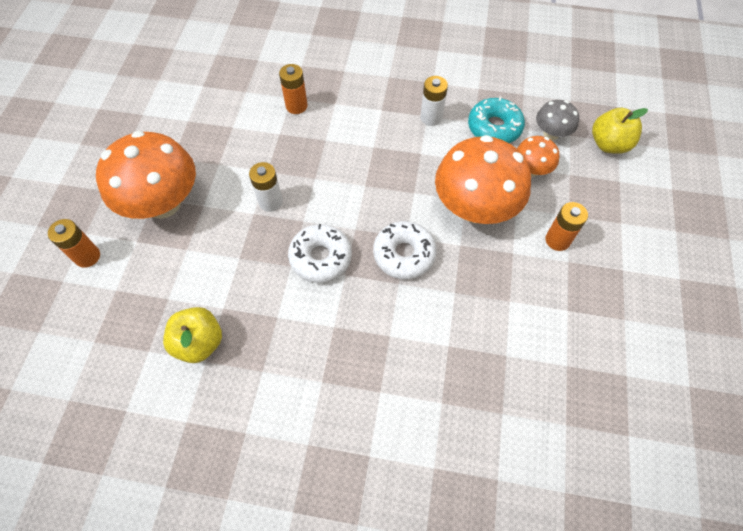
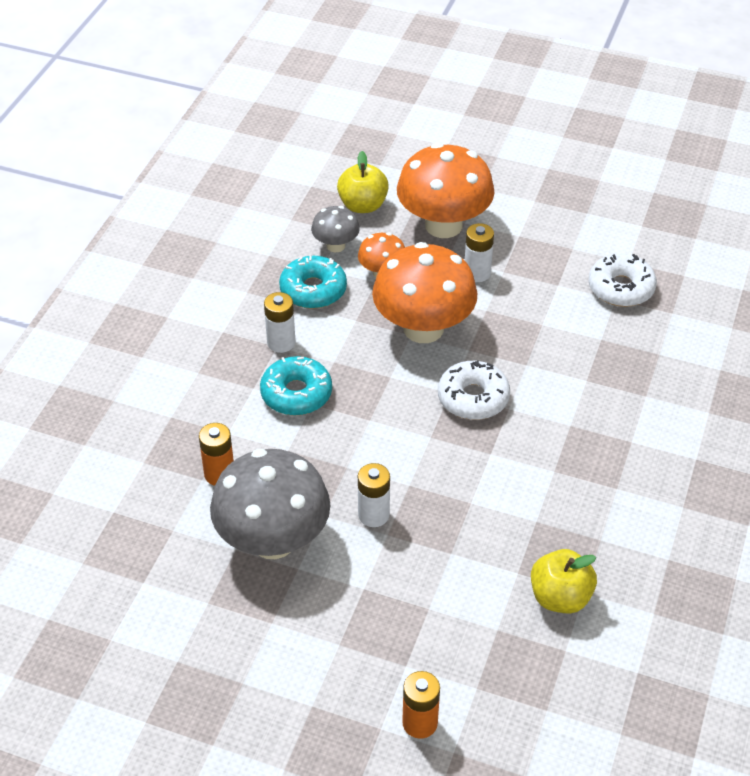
camera: 80 degrees left, 15 degrees down
(163, 203) = (350, 633): orange mushroom -> orange mushroom (443, 225)
(241, 146) = (273, 540): none -> grey mushroom
(320, 258) = (464, 473): white donut -> white donut (621, 288)
(381, 135) = (296, 394): none -> turquoise donut
(557, 240) = (477, 273): orange battery -> white battery

